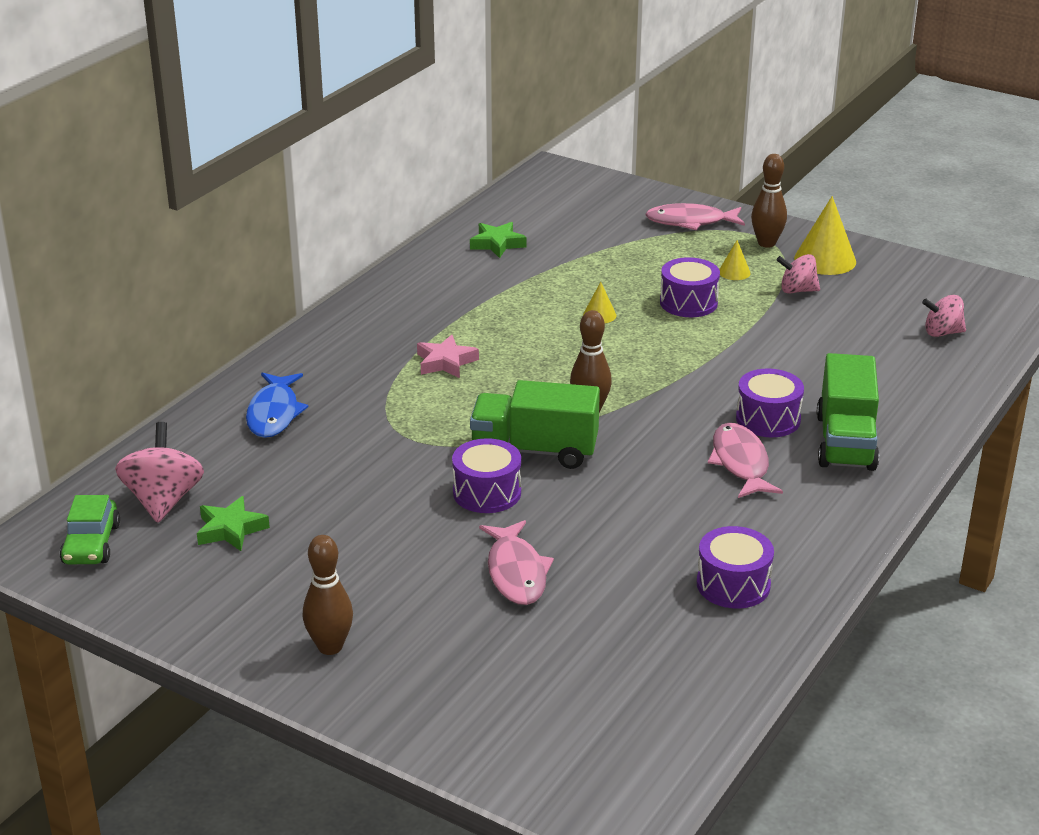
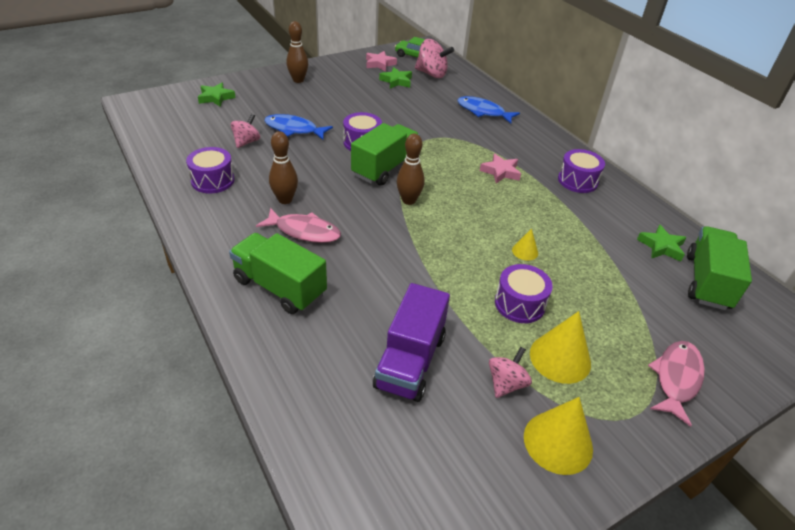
camera: 115 degrees right, 10 degrees up
(165, 574) = (379, 64): none -> pink star
(499, 717) = (216, 98): none -> green star
(516, 572) = (294, 129): pink fish -> blue fish
(532, 217) = (707, 282): none -> green truck
(734, 272) = (560, 358): yellow cone -> yellow cone, size x1.94
(766, 243) = (611, 414): brown bowling pin -> brown bowling pin (285, 200)
(768, 419) = (337, 265): purple drum -> purple drum (577, 181)
(835, 339) = (410, 361): none -> purple truck
(942, 333) = (369, 448): pink spinning top -> pink spinning top (246, 142)

